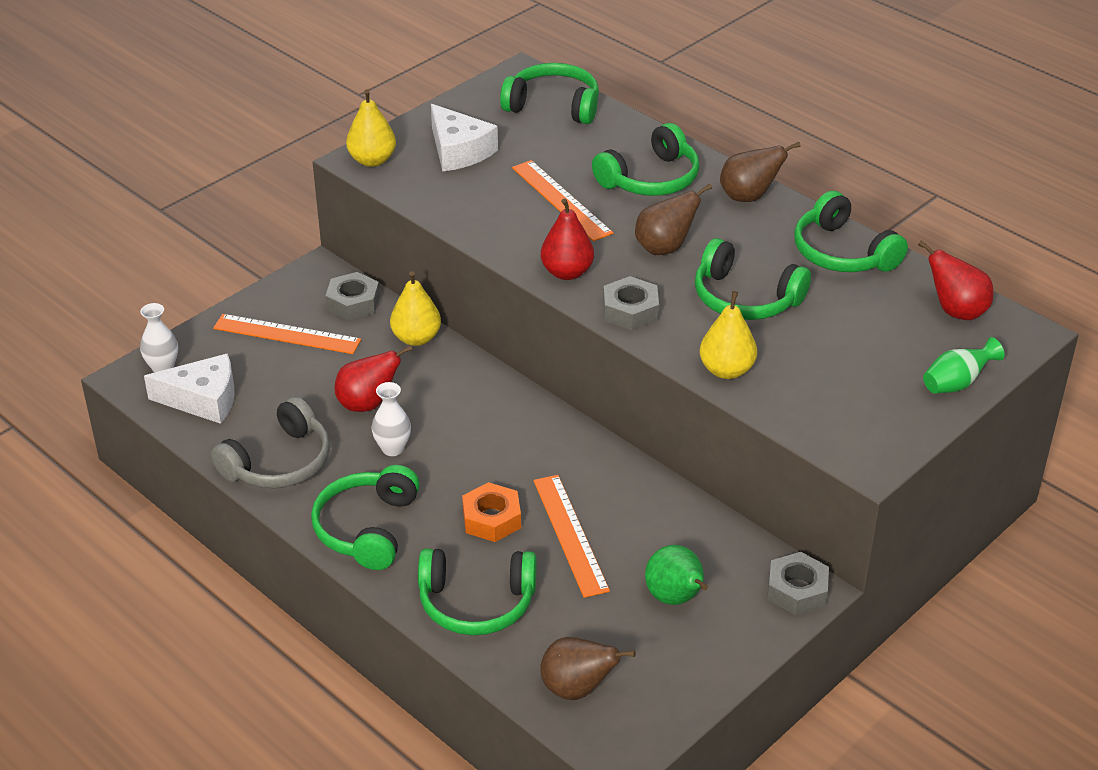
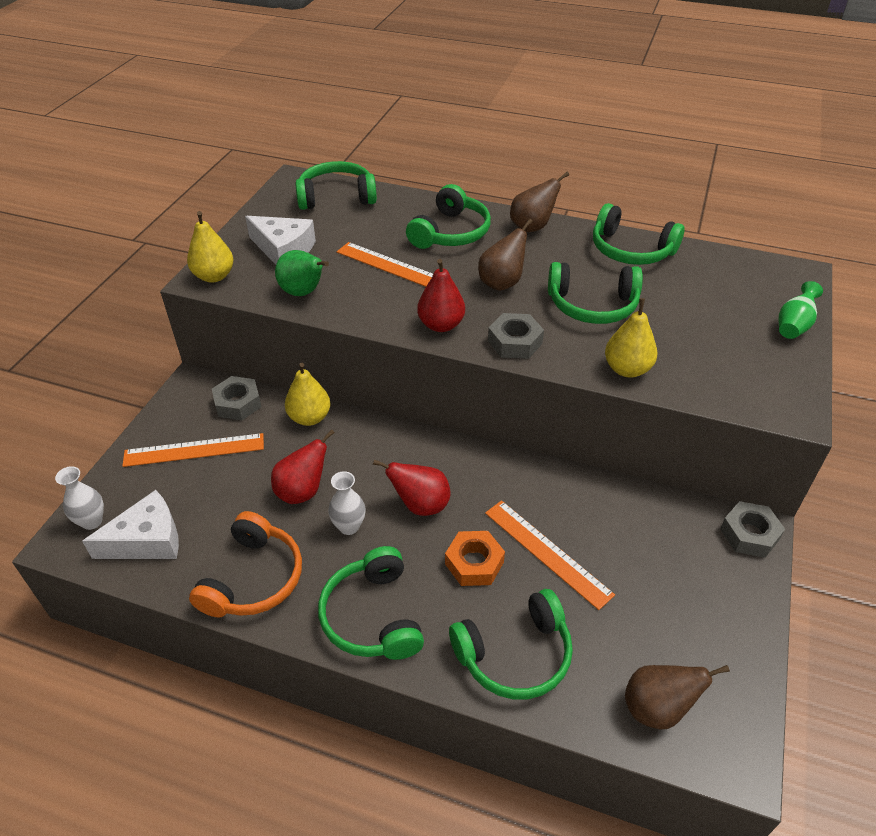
camera: 25 degrees left, 5 degrees up
(279, 462) = (253, 578): grey headphones -> orange headphones
(675, 598) = (669, 580): green pear -> green pear (303, 292)
(956, 311) = (743, 271): red pear -> red pear (420, 505)

